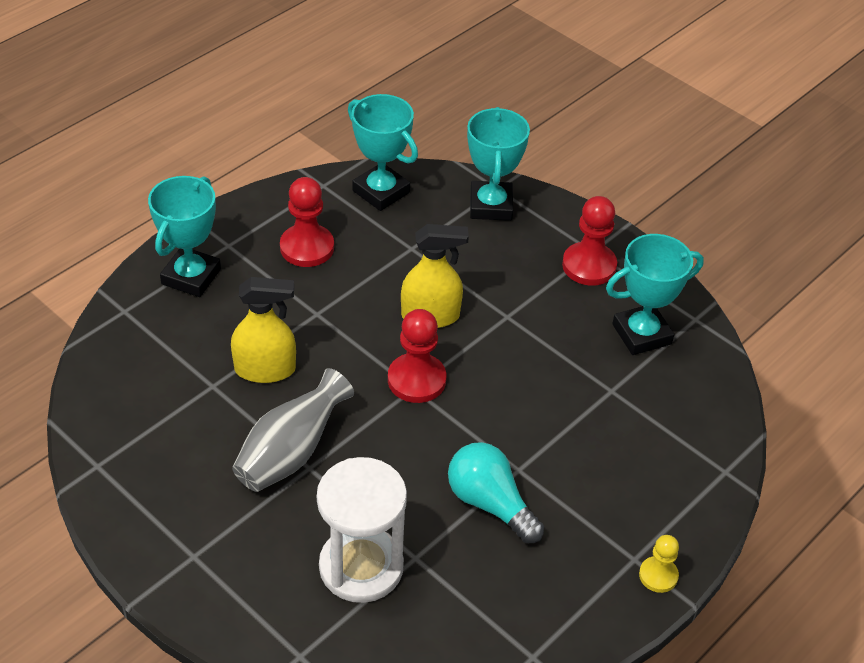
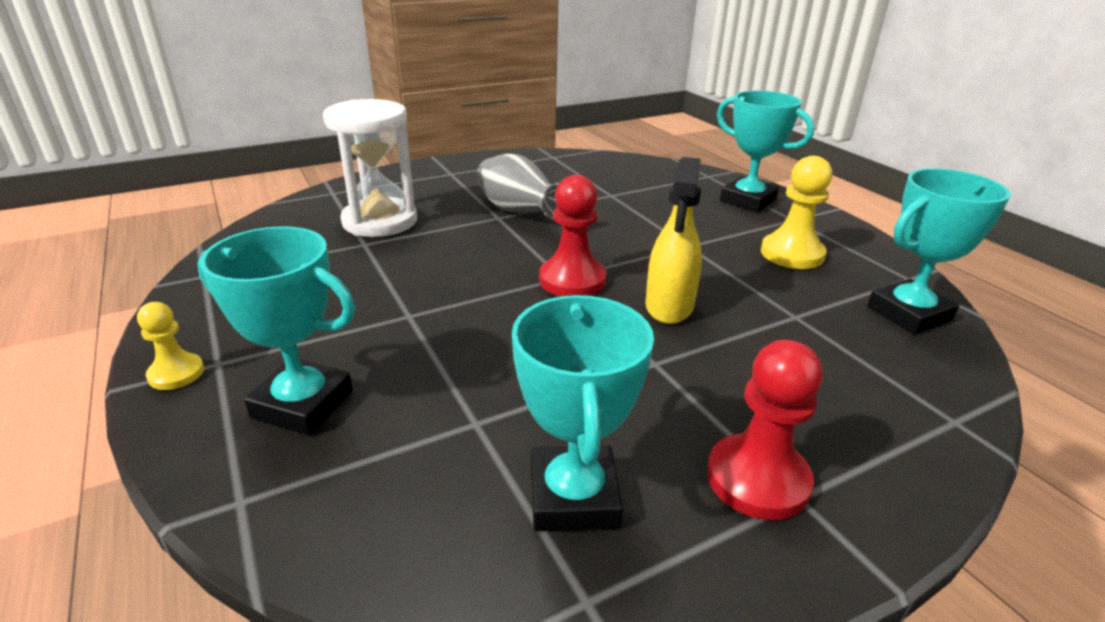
camera: 110 degrees right, 15 degrees down
(265, 369) = (620, 214): yellow spray bottle -> none
(307, 247) = (792, 254): red pawn -> yellow pawn
(490, 503) = (382, 289): turquoise light bulb -> none
(491, 206) = (904, 402): turquoise trophy -> turquoise trophy (302, 404)

